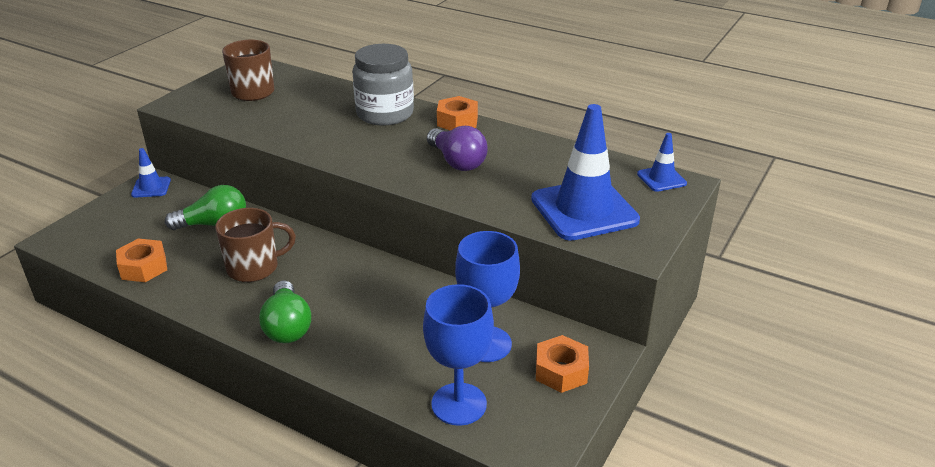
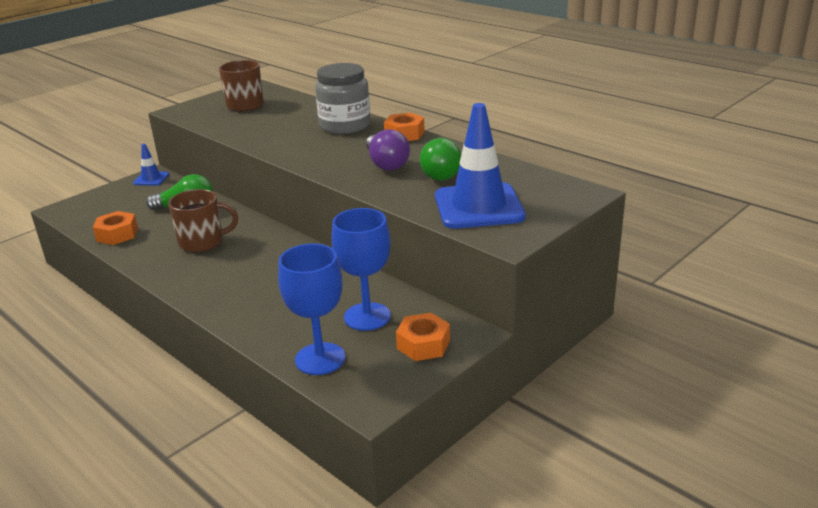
camera: 15 degrees right, 5 degrees down
(287, 326) = (207, 286): green light bulb -> green light bulb (440, 173)
(661, 179) = (566, 188): blue traffic cone -> none

